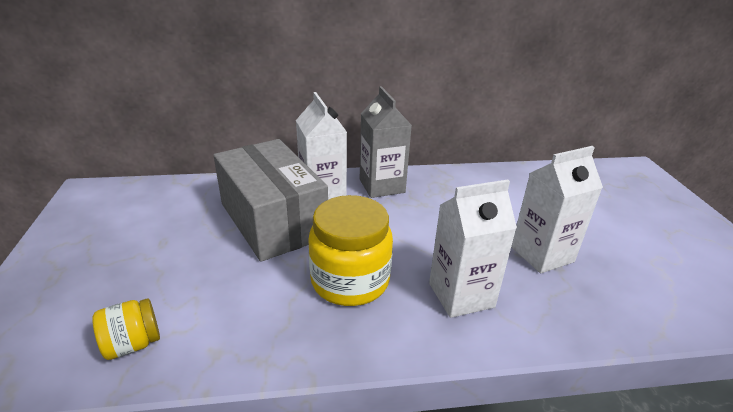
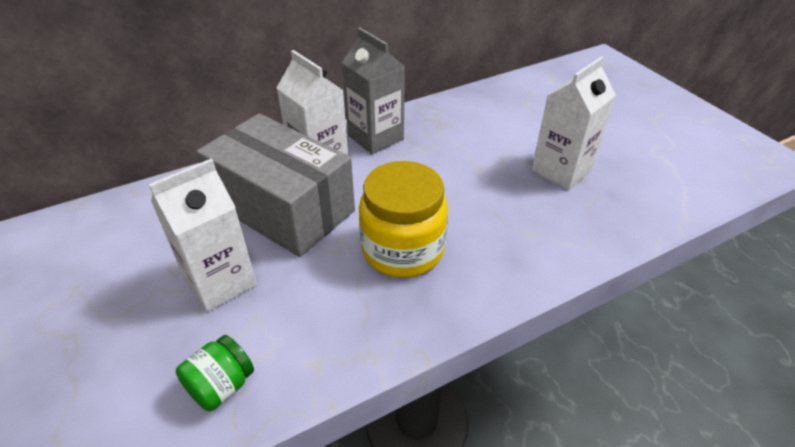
camera: 20 degrees left, 10 degrees up
(133, 344) = (221, 386): yellow jar -> green jar
(461, 295) = (512, 232): white carton -> white carton (220, 282)

